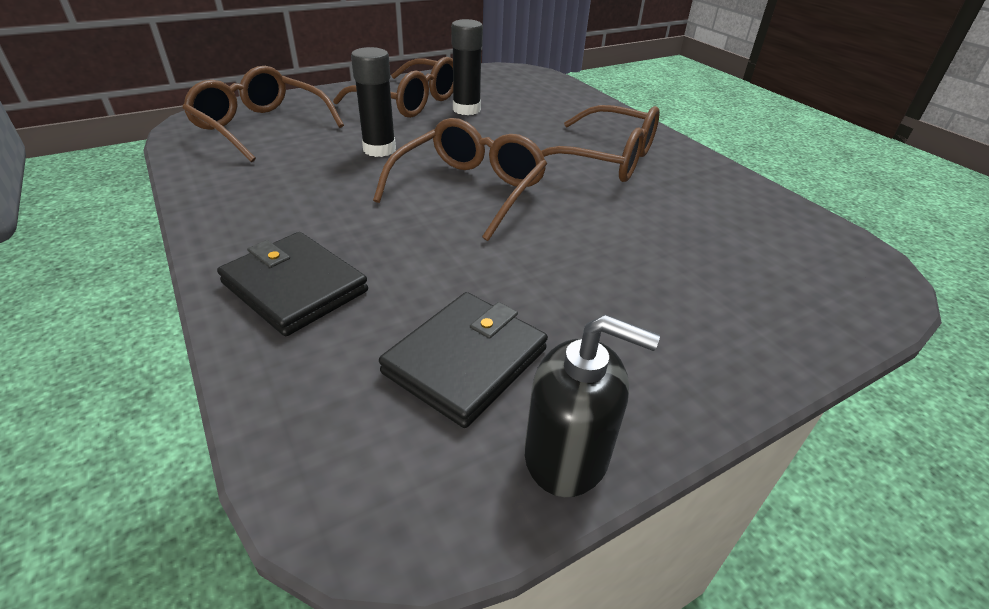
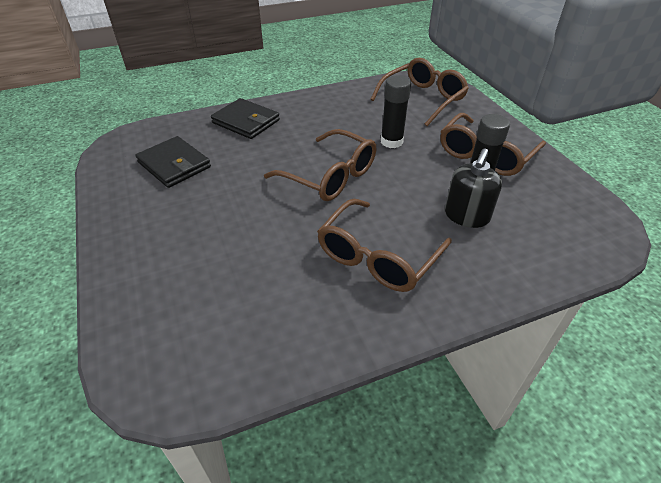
camera: 100 degrees right, 5 degrees up
(295, 287) = (246, 121): black wallet -> black wallet turned 75 degrees clockwise
(567, 454) = (109, 186): black soap dispenser -> black soap dispenser (466, 216)

